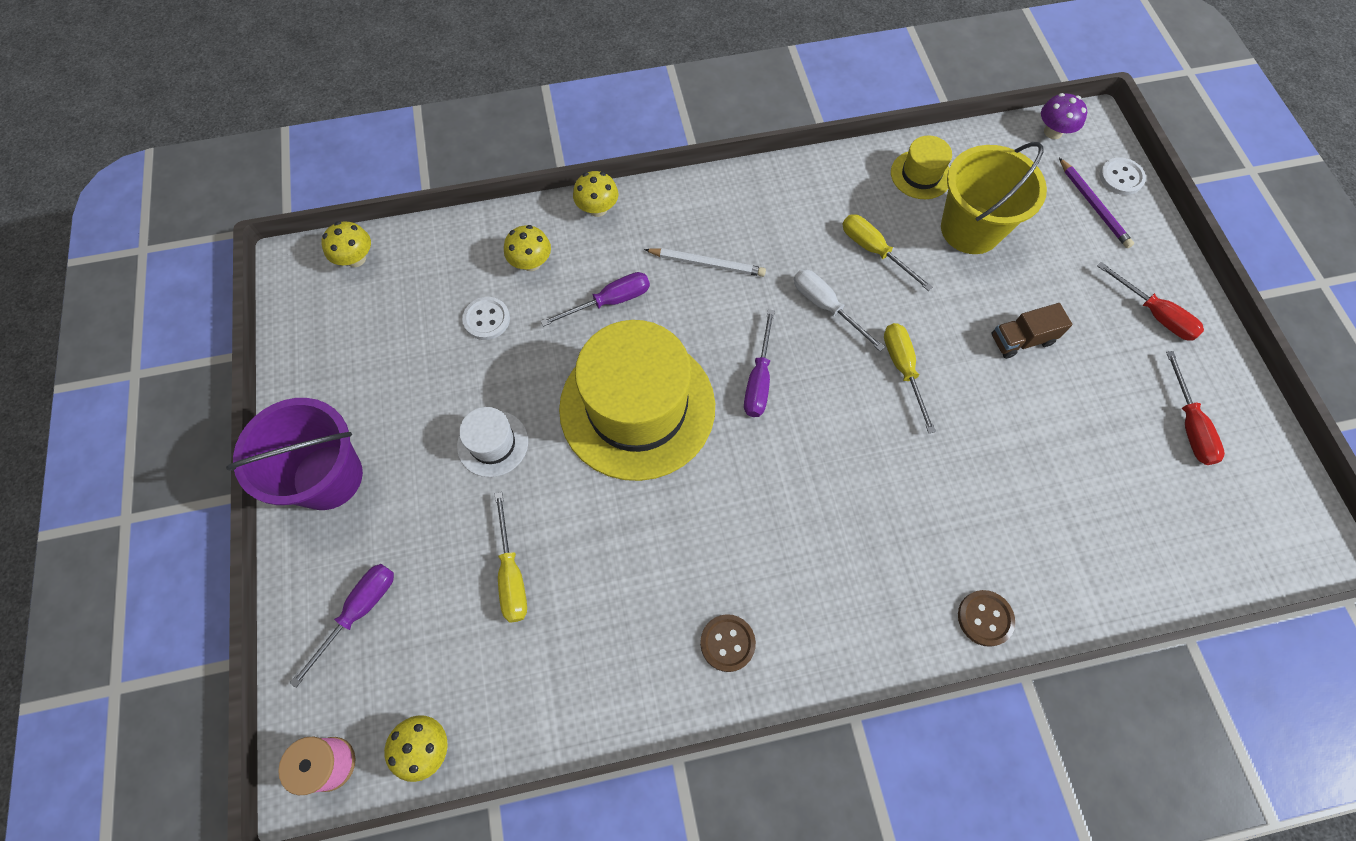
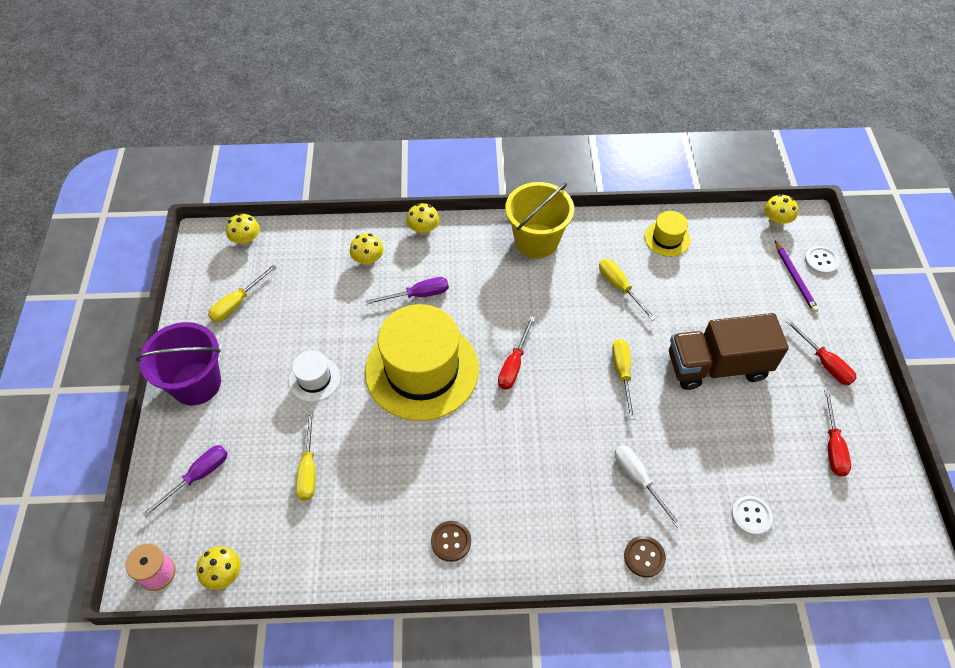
camera: 10 degrees right, 10 degrees down
(362, 351) = (237, 303): none -> yellow screwdriver
(486, 319) = (328, 294): white button -> white button (751, 516)
(707, 264) = (494, 279): white pencil -> none
(758, 379) = (514, 364): purple screwdriver -> red screwdriver
(826, 307) = (575, 321): white screwdriver -> white screwdriver (638, 479)
(970, 229) = (696, 282): yellow bucket -> yellow bucket (536, 241)
(1021, 340) = (717, 366): brown truck -> brown truck, size x2.07
(1053, 132) = (775, 221): purple mushroom -> yellow mushroom

